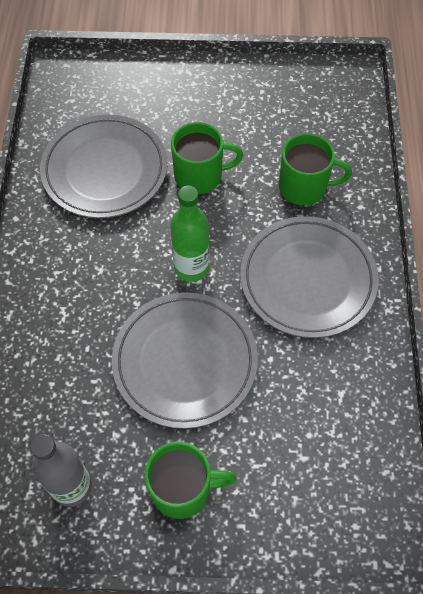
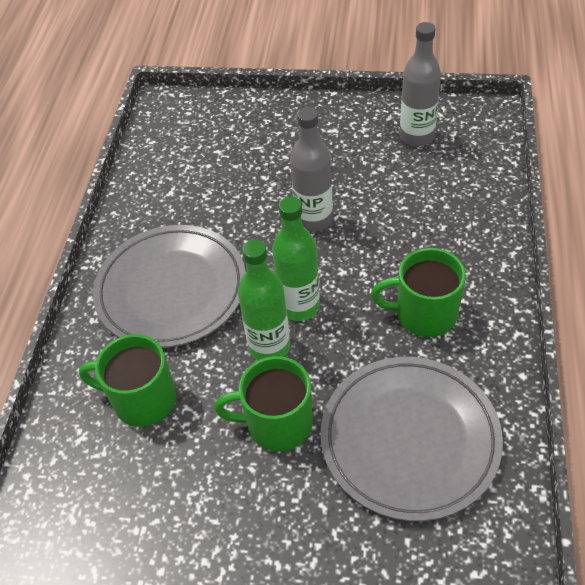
camera: 170 degrees left, 10 degrees down
(183, 489) = (322, 134): green mug -> green mug (424, 314)
(185, 361) = (314, 220): grey plate -> grey bottle
(213, 231) = (269, 347): none -> green bottle

